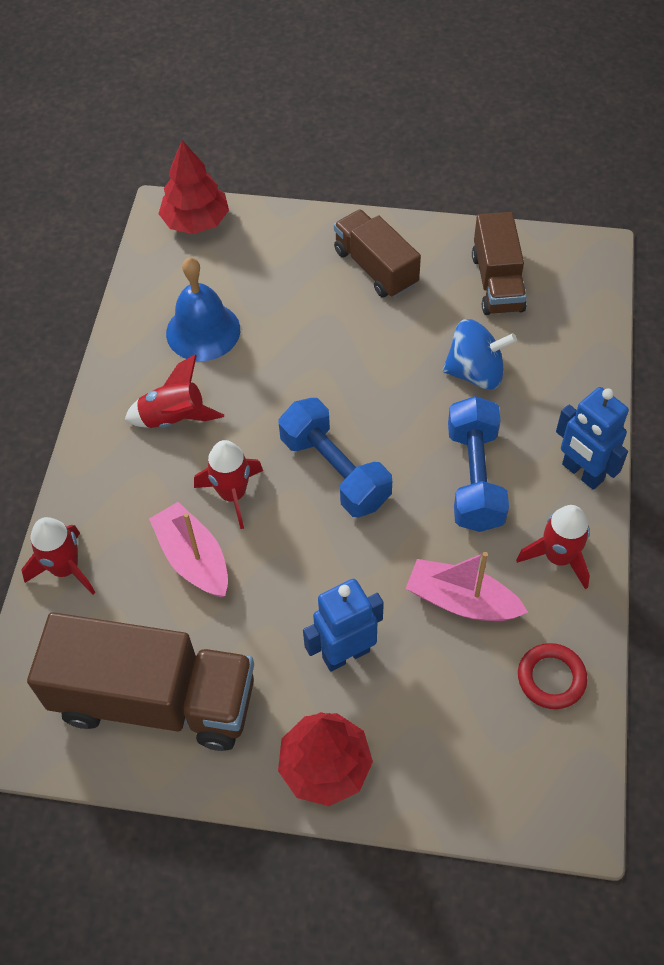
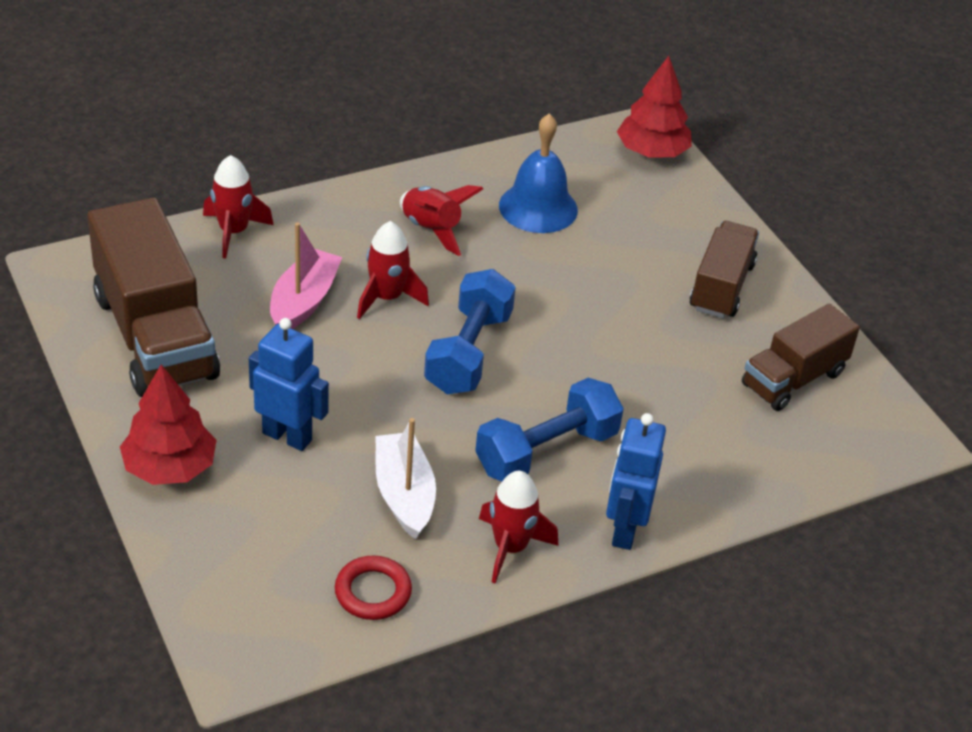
camera: 50 degrees right, 15 degrees down
(461, 601) = (404, 494): pink boat -> white boat
(475, 372) = (668, 405): blue spinning top -> none

